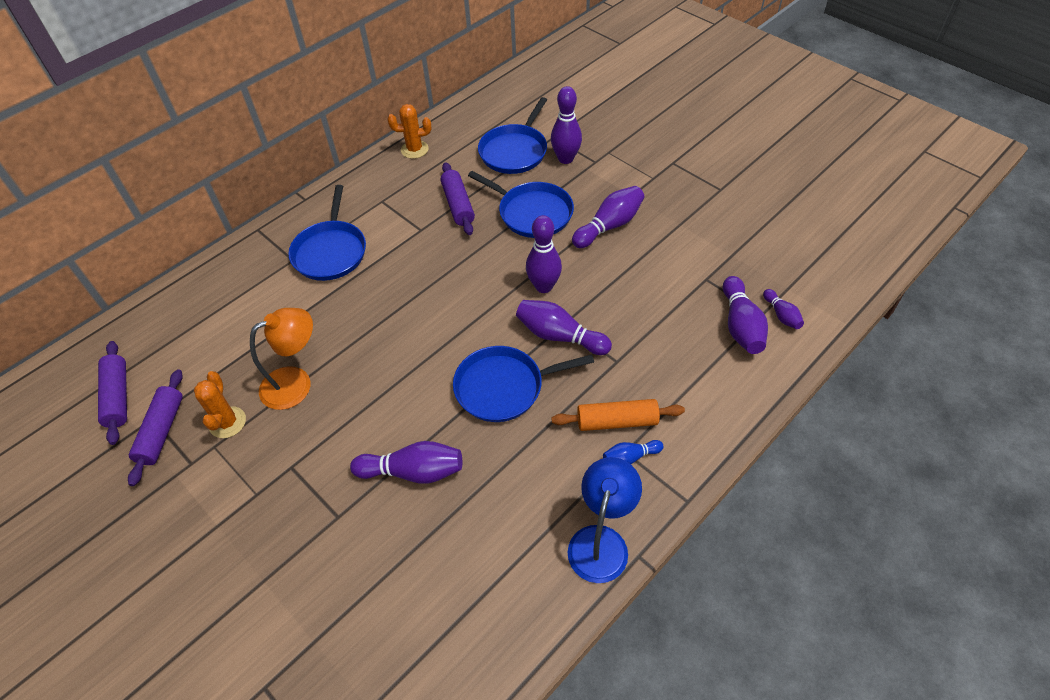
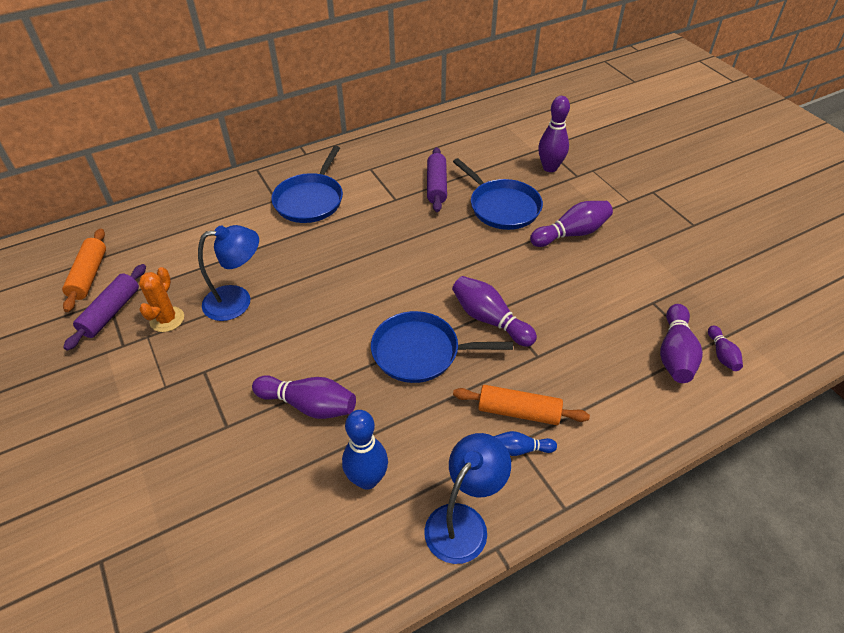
camera: 15 degrees right, 5 degrees down
(118, 397) = (89, 276): purple rolling pin -> orange rolling pin
(296, 383) = (237, 301): orange lamp -> blue lamp
(414, 149) = (415, 133): orange cactus -> none
(498, 528) = (367, 479): none -> blue bowling pin
(515, 151) = (504, 152): blue pan -> none
(544, 286) = (490, 272): purple bowling pin -> none

